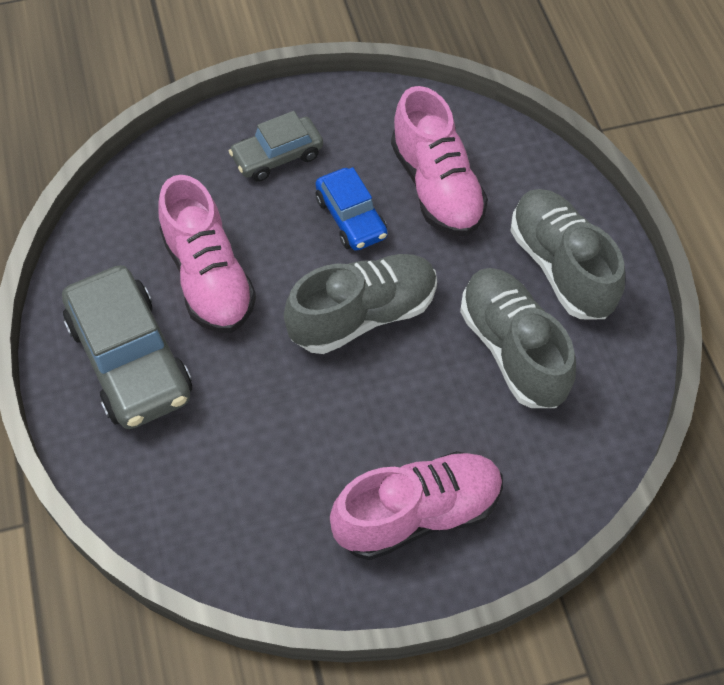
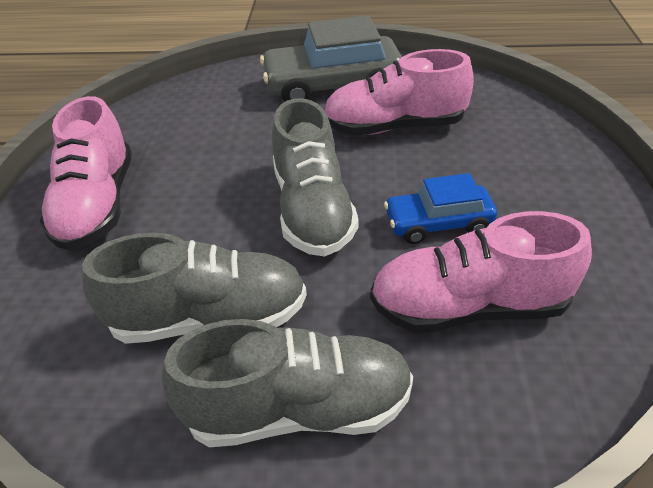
camera: 110 degrees right, 15 degrees down
(277, 156) = (534, 184): grey car -> none

